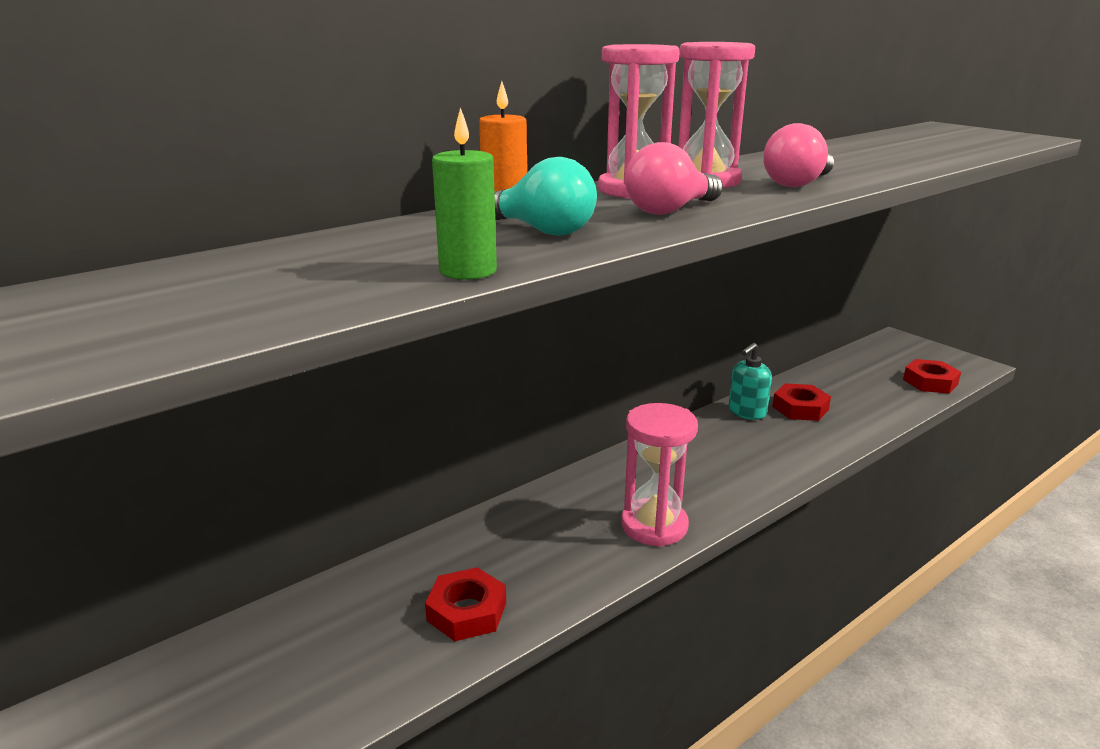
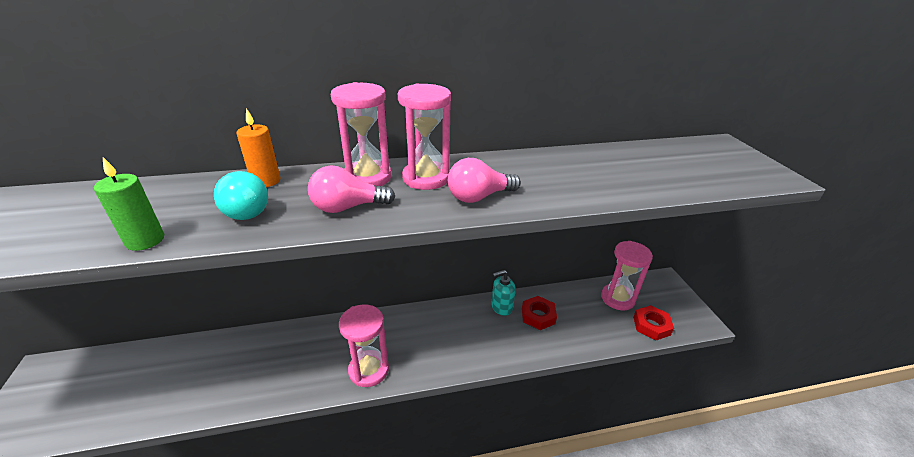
camera: 25 degrees right, 10 degrees up
(467, 611) = (233, 385): red nut -> none
(867, 368) = (617, 298): none -> pink hourglass

